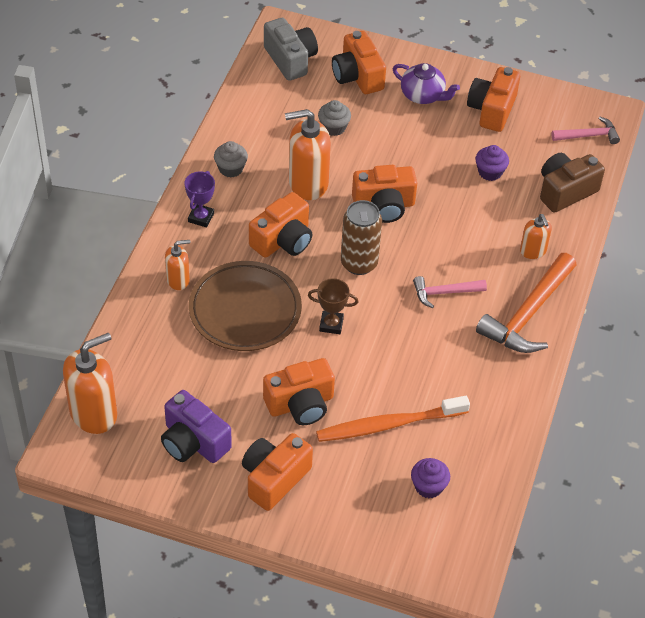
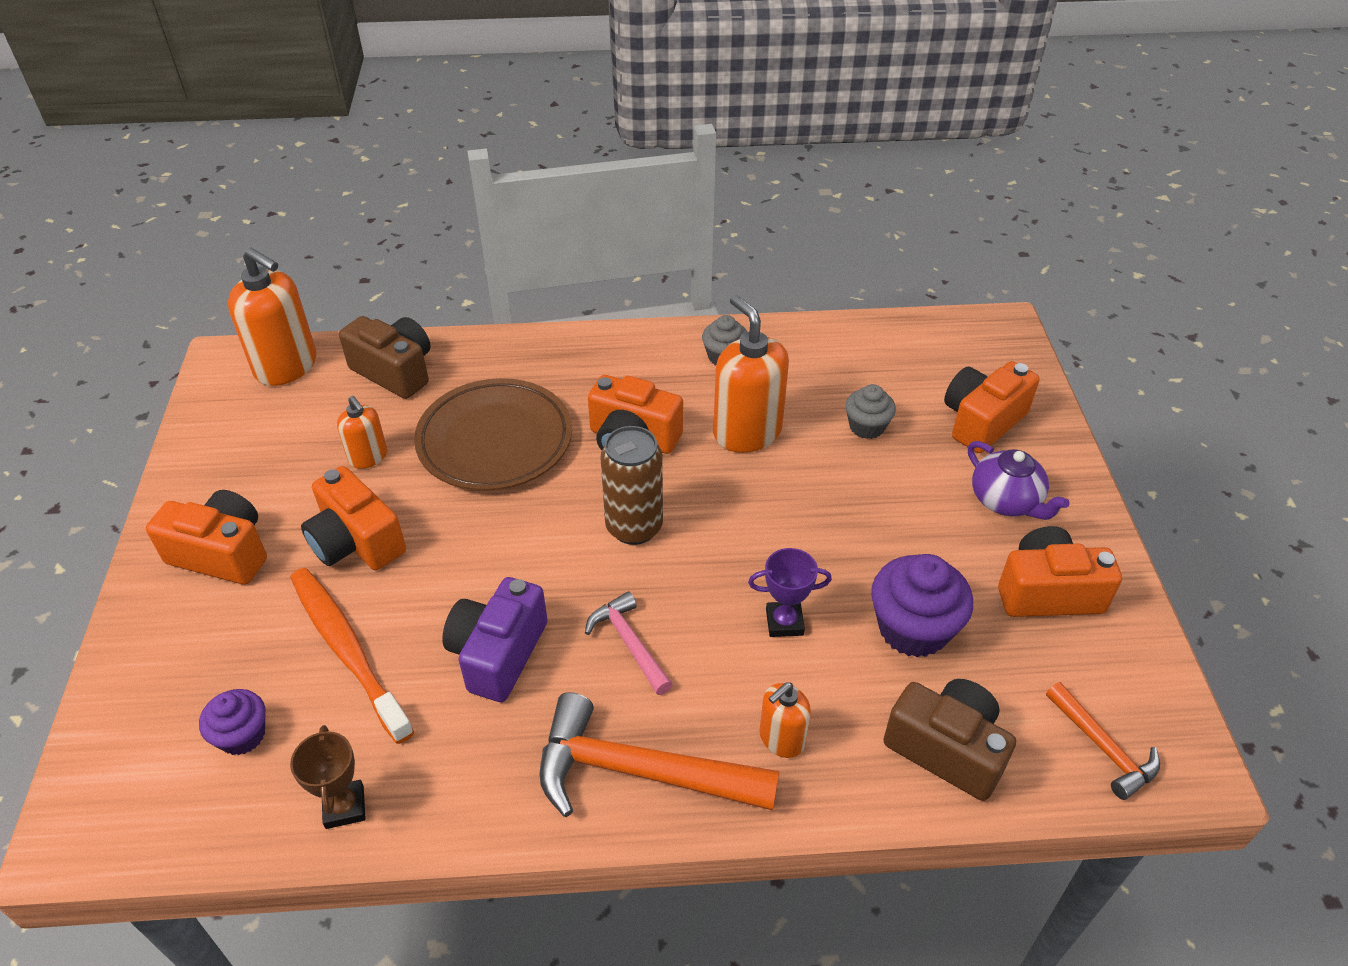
camera: 70 degrees right, 5 degrees down
(139, 349) = (395, 371): none -> brown camera
(178, 280) = (516, 369): orange soap dispenser -> orange soap dispenser (368, 457)
(193, 442) = (265, 460): purple camera -> purple camera (498, 653)
(201, 217) = (627, 357): purple trophy -> purple trophy (784, 622)
(290, 59) = (954, 350): grey camera -> none
(331, 324) = (508, 531): brown trophy -> brown trophy (344, 807)
(384, 205) = (759, 521): orange camera -> none
(423, 95) = (1006, 501): purple teapot -> purple teapot turned 45 degrees counterclockwise
(490, 172) = (913, 628): purple cupcake -> purple cupcake, size x1.68
(588, 135) = (1103, 748): pink hammer -> orange hammer

